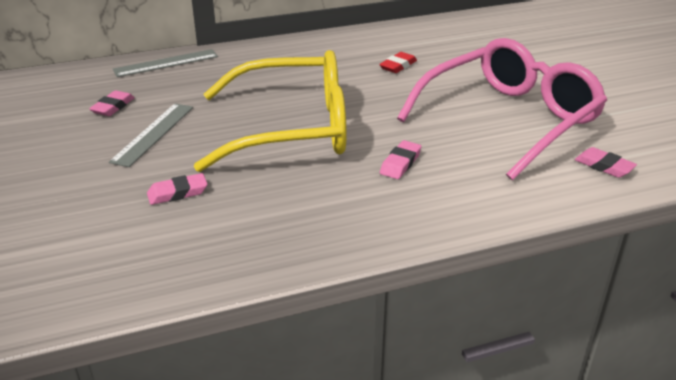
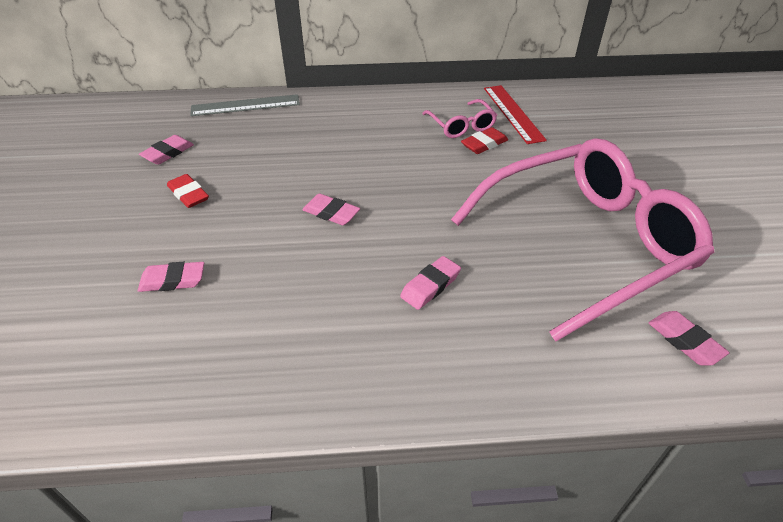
camera: 15 degrees right, 10 degrees up
(153, 133) = (188, 194): grey ruler -> red eraser
(291, 129) = (331, 213): yellow glasses -> pink eraser
(372, 55) = (461, 126): none -> pink glasses
(412, 42) = (513, 113): none -> red ruler

